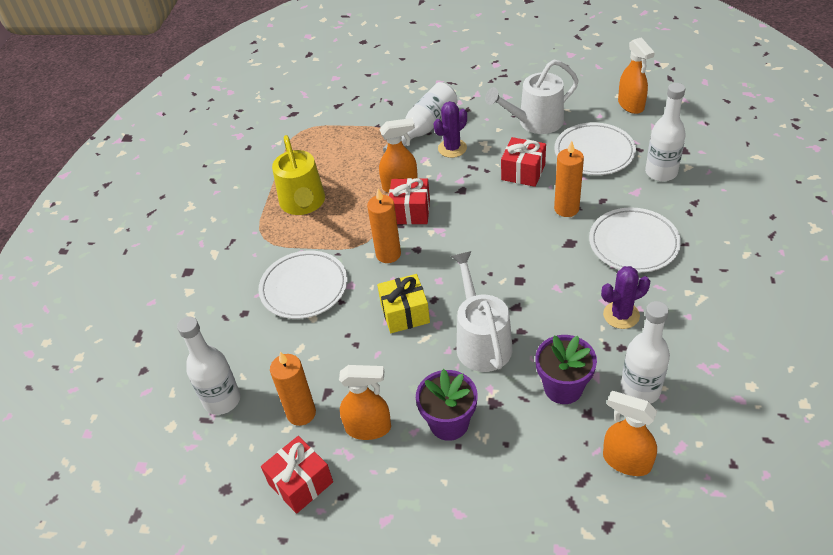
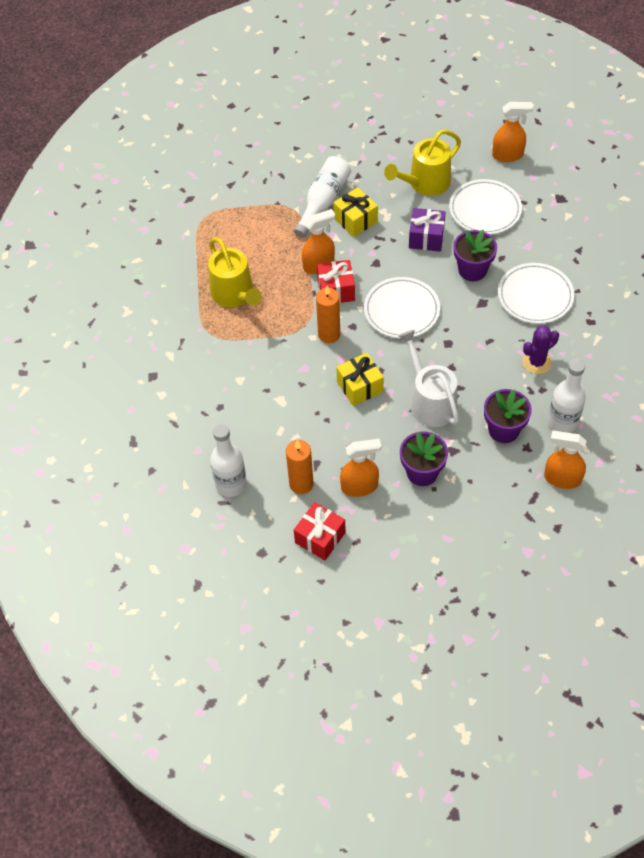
camera: 15 degrees left, 10 degrees up
(304, 288) = (265, 376): white plate -> white plate (401, 310)
(452, 148) = (355, 220): purple cactus -> yellow gift
(523, 172) = (426, 238): red gift -> purple gift
(535, 122) = (425, 183): white watering can -> yellow watering can
(566, 209) = (472, 270): orange candle -> purple flower pot
(631, 105) = (508, 155): orange spray bottle -> orange spray bottle turned 60 degrees counterclockwise
(661, 172) = (546, 224): white bottle -> none

